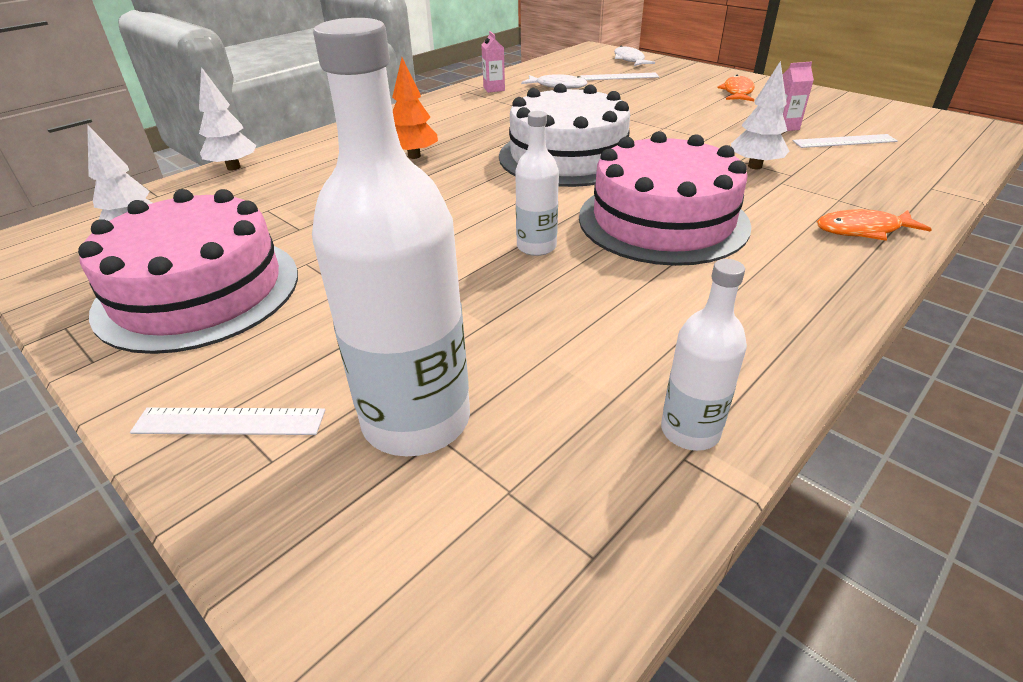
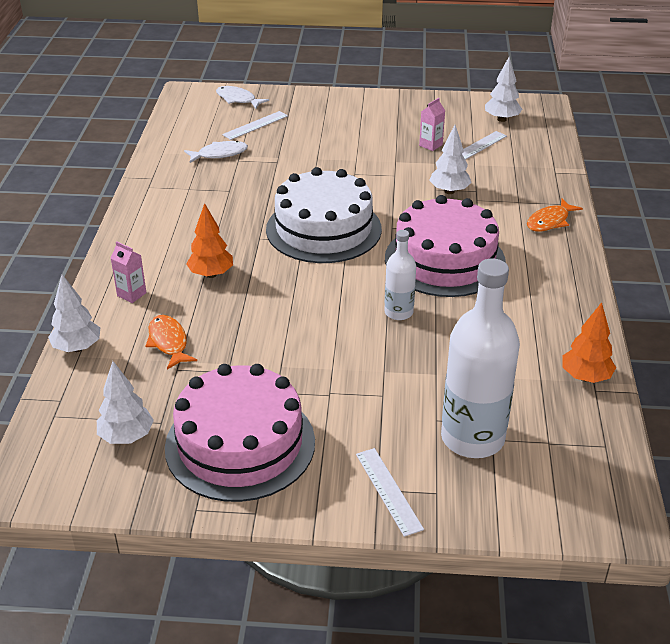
camera: 40 degrees left, 0 degrees up
(229, 421) = (388, 491): white ruler -> white ruler turned 75 degrees counterclockwise
(494, 89) = (169, 176): pink carton -> pink carton (131, 294)
(690, 431) = (585, 377): white bottle -> orange tree
(737, 92) = (364, 116): orange fish -> orange fish (168, 342)
(908, 127) = (501, 119): none -> white tree

